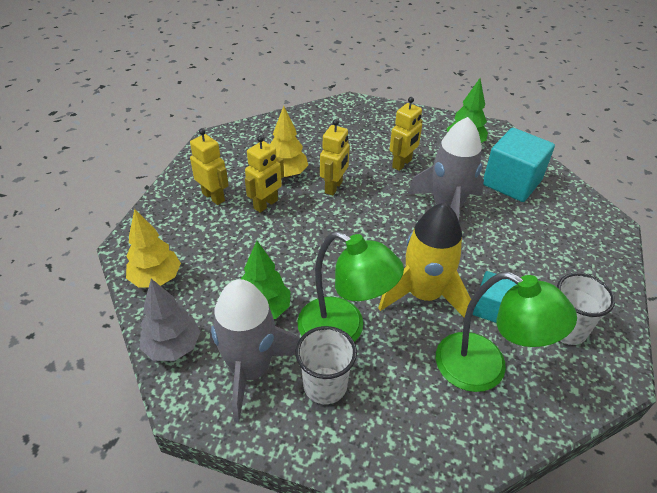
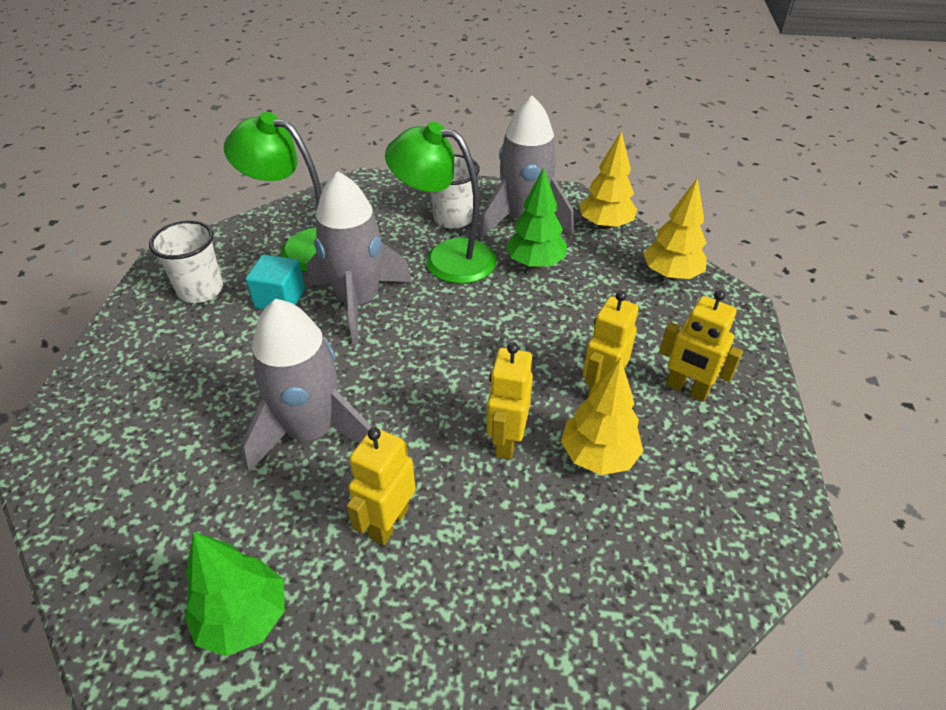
camera: 170 degrees right, 0 degrees up
(173, 347) = (605, 225): grey tree -> yellow tree
(424, 295) = (358, 301): yellow rocket -> grey rocket
(511, 182) = (176, 510): turquoise cube -> none

